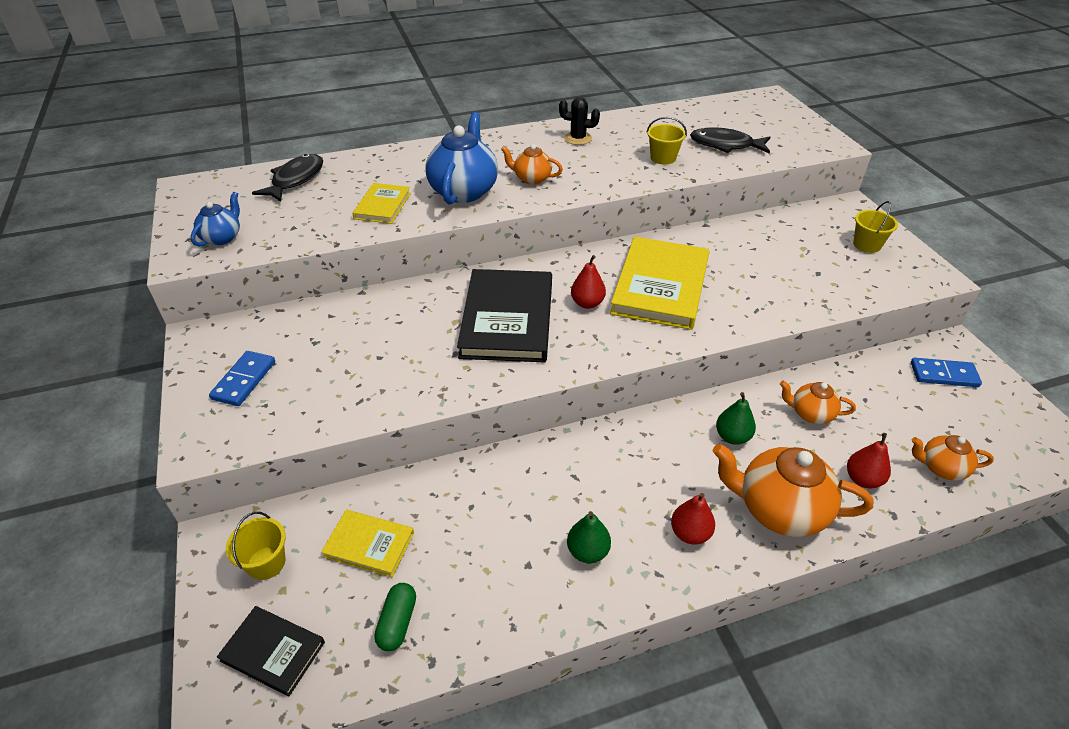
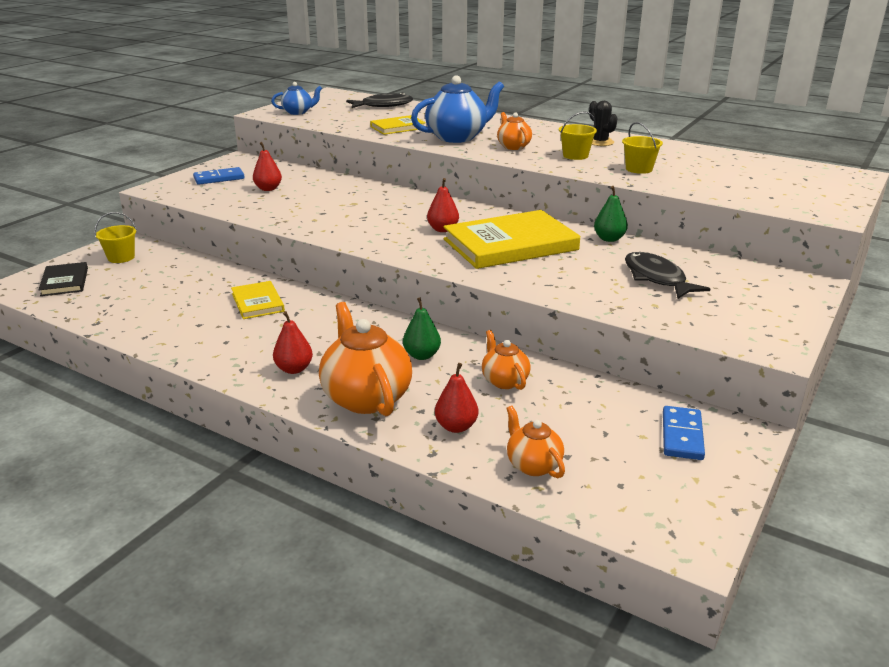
camera: 50 degrees right, 15 degrees down
(334, 358) = (268, 189): none -> red pear
(369, 544) = (163, 276): yellow book -> yellow book (258, 302)
(397, 622) = (114, 304): green capsule -> none
(507, 319) = (381, 214): black book -> none
(587, 551) = (232, 339): green pear -> green pear (609, 239)
(725, 145) = (715, 181): black fish -> black fish (656, 278)
(867, 245) = (754, 304): yellow bucket -> yellow bucket (575, 156)
(943, 374) = (682, 436): blue domino -> blue domino turned 45 degrees clockwise

